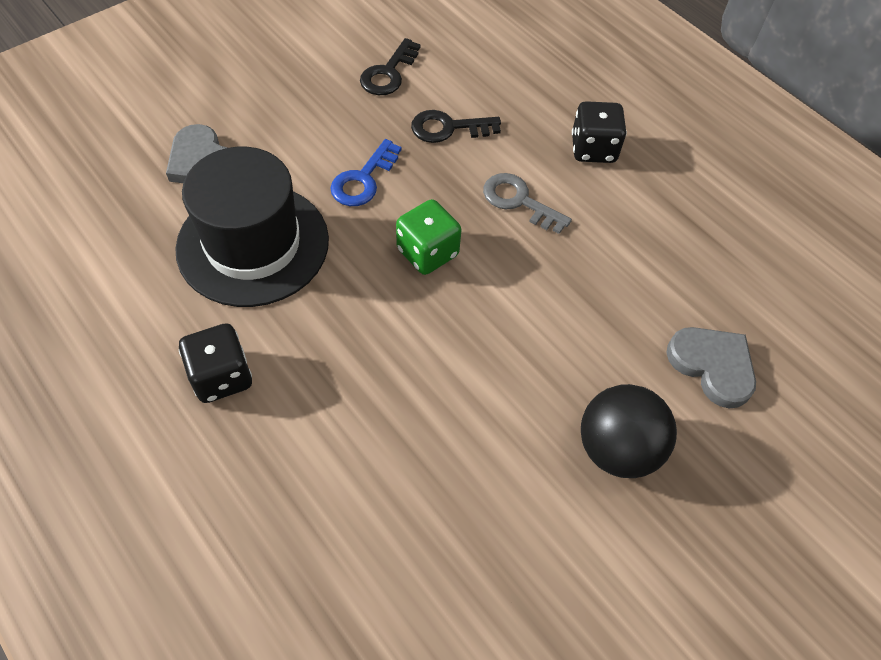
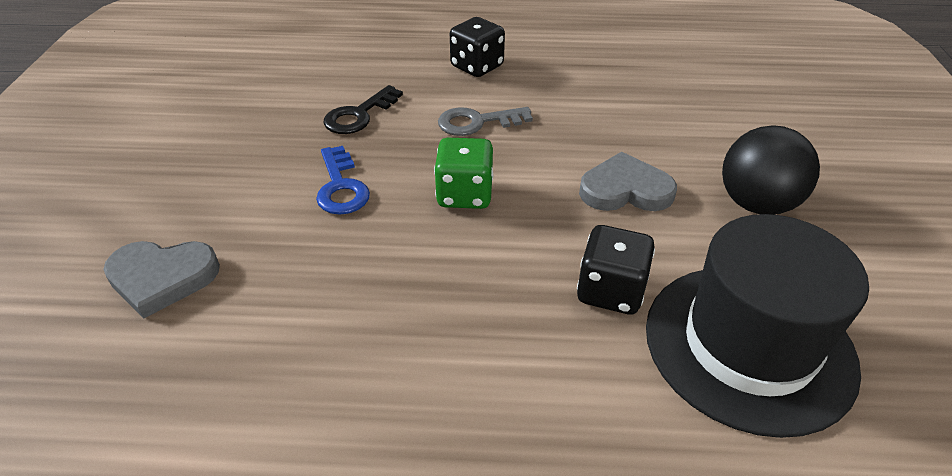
camera: 45 degrees left, 15 degrees down
(222, 377) = (437, 419): black dice -> black dice (610, 291)
(253, 244) = (310, 298): black hat -> black hat (748, 345)
(388, 73) = (257, 113): black key -> none
(712, 366) = (722, 123): grey heart -> grey heart (625, 189)

